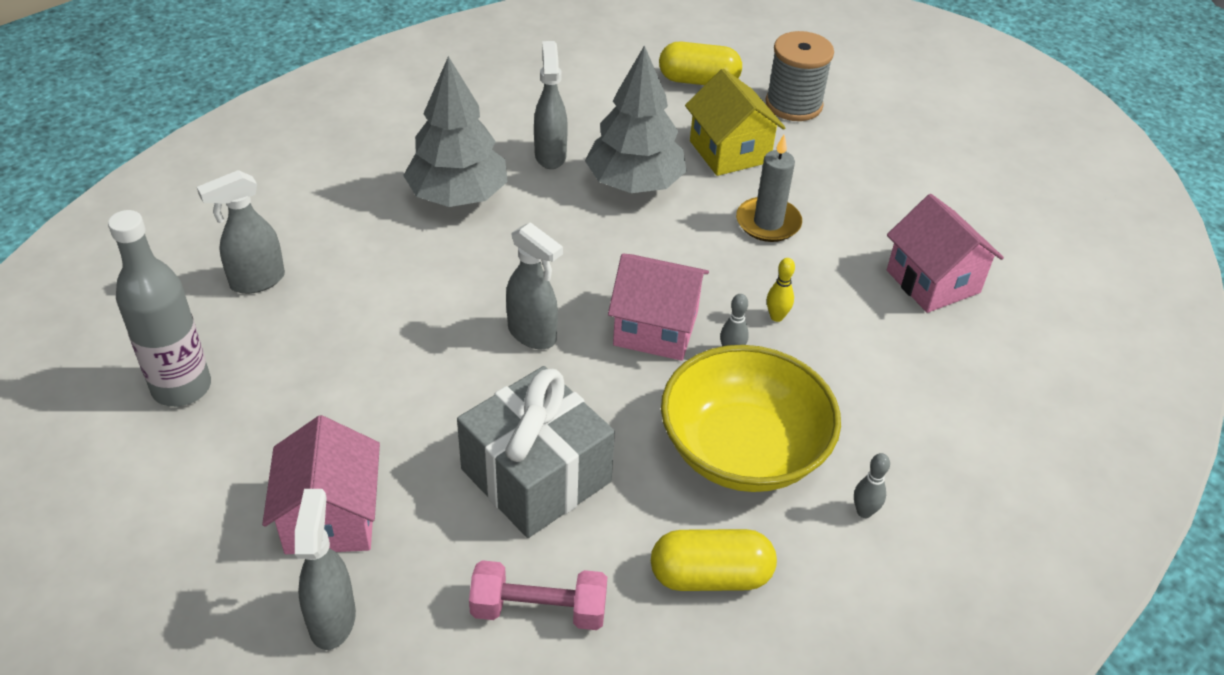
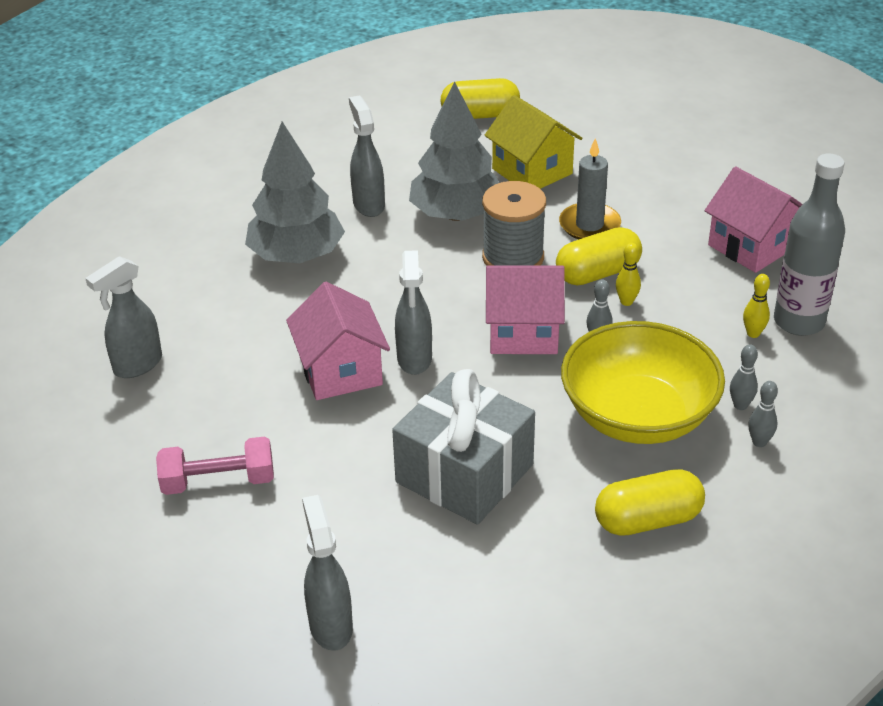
camera: 10 degrees left, 5 degrees down
(182, 387) = (106, 469): grey bottle -> grey bottle (799, 322)
(331, 517) = (294, 546): pink house -> pink house (340, 371)
(533, 334) = (414, 359): grey spray bottle -> grey spray bottle turned 60 degrees clockwise
(539, 609) = (510, 578): pink dumbbell -> pink dumbbell (218, 481)
(757, 278) = (597, 273): none -> yellow capsule
(793, 104) = (574, 120): grey spool -> grey spool (513, 257)
(858, 463) = (740, 405): none -> grey bowling pin
(900, 382) = (753, 333): none -> yellow bowling pin

